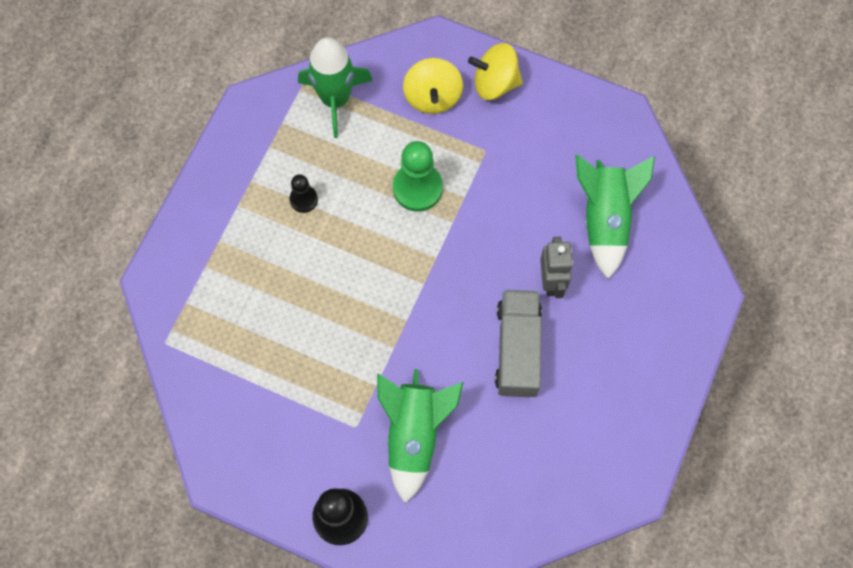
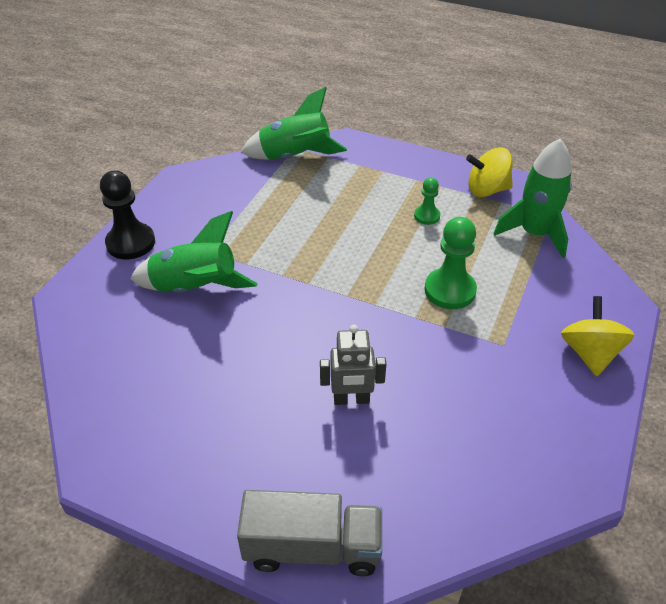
camera: 90 degrees right, 25 degrees down
(303, 199) = (427, 216): black pawn -> green pawn
(432, 97) = (557, 302): yellow spinning top -> yellow spinning top (487, 190)
(517, 349) = (273, 367): grey truck -> grey truck (312, 547)
(605, 219) = (434, 456): green rocket -> green rocket (295, 157)

